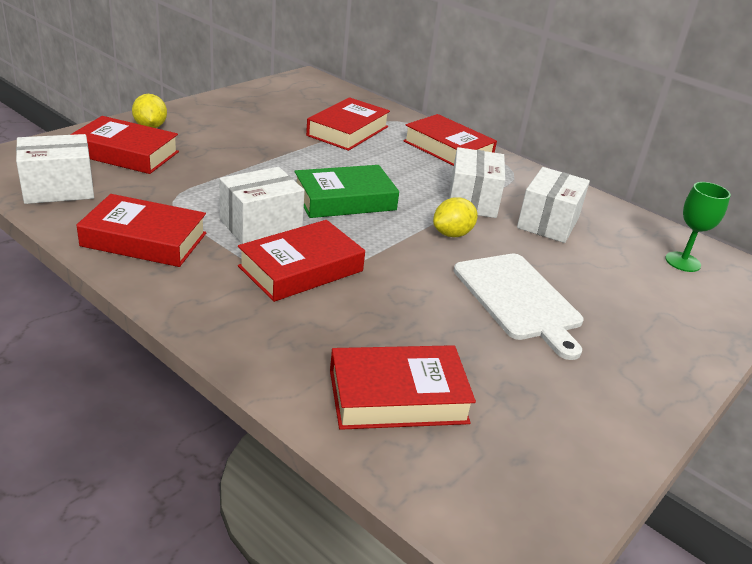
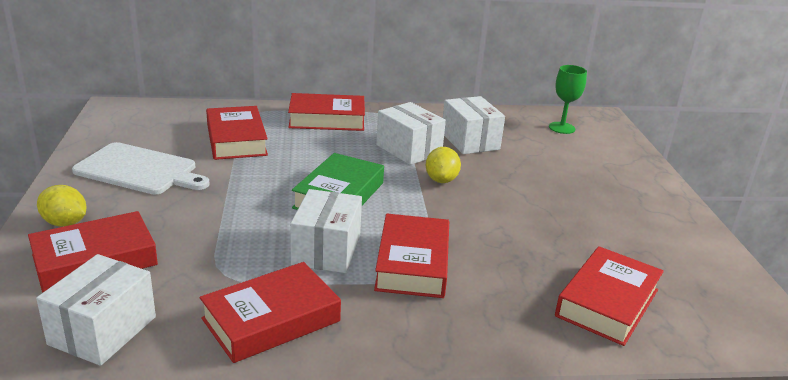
camera: 45 degrees left, 5 degrees down
(519, 299) = (544, 200): white cutting board -> white cutting board (139, 170)

